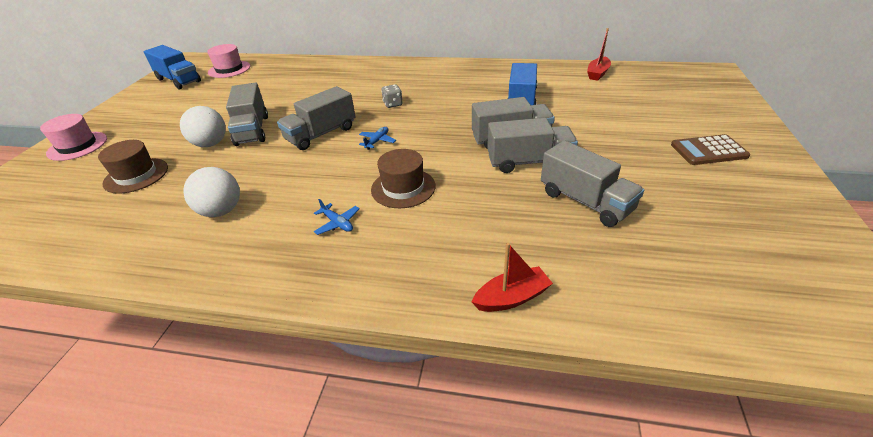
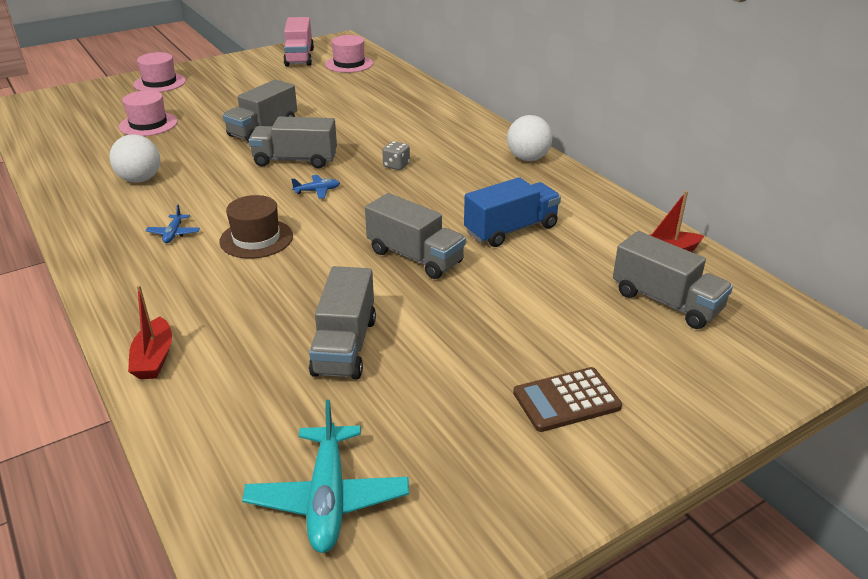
camera: 45 degrees right, 5 degrees down
(136, 175) = (148, 124): brown hat -> pink hat
(178, 80) = (299, 57): blue truck -> pink truck
(210, 144) = (221, 125): white ball -> white ball (528, 158)
(512, 298) = (154, 358): red boat -> red boat turned 60 degrees clockwise
(529, 162) = (382, 285): grey truck -> grey truck (666, 302)
(708, 151) = (566, 400): brown calculator -> brown calculator turned 60 degrees counterclockwise
(754, 272) = (328, 498): none -> turquoise plane

